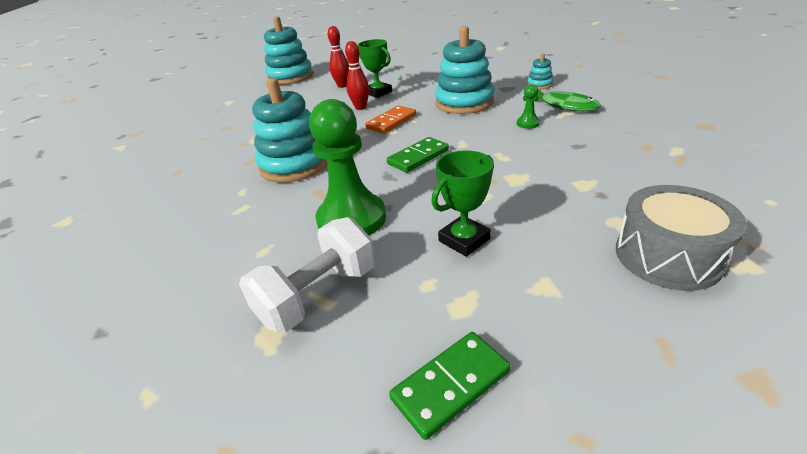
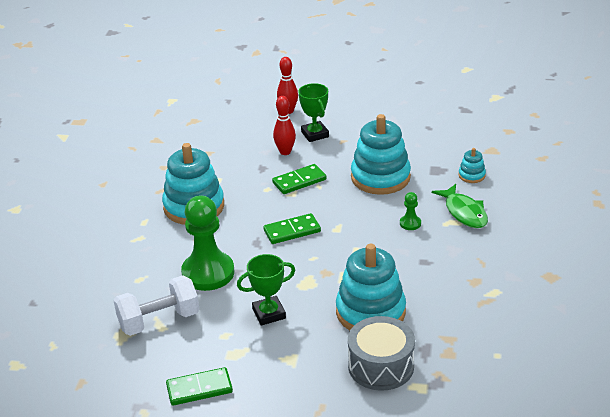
camera: 20 degrees right, 0 degrees up
(290, 77) = (246, 77): turquoise stacking toy -> turquoise stacking toy (370, 312)
(391, 122) = (299, 181): orange domino -> green domino

